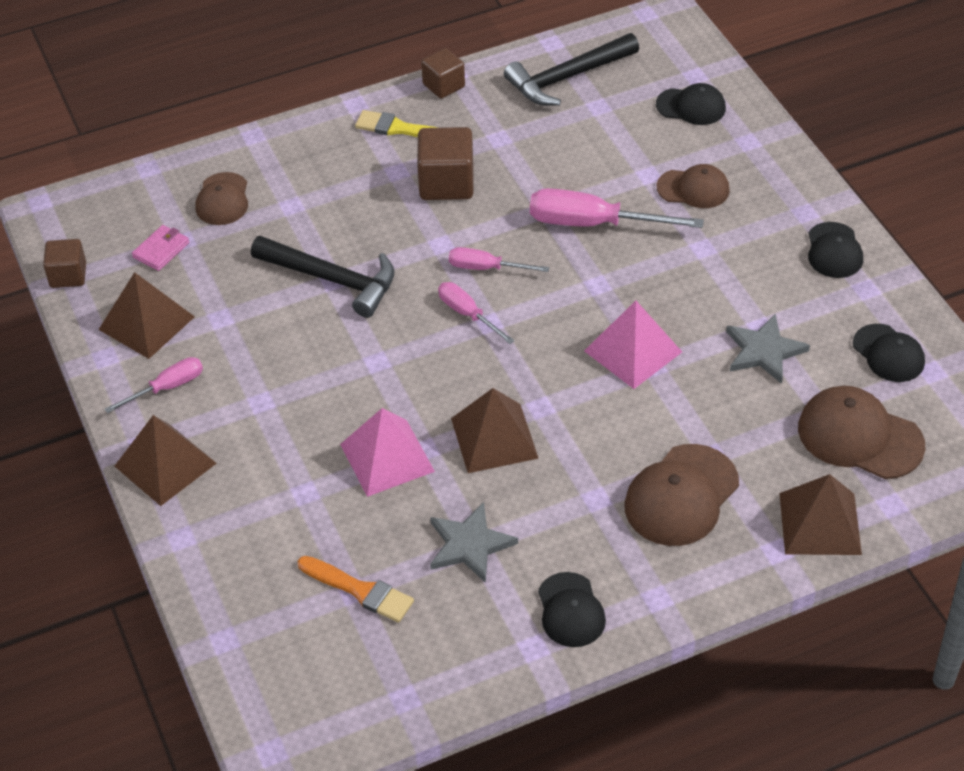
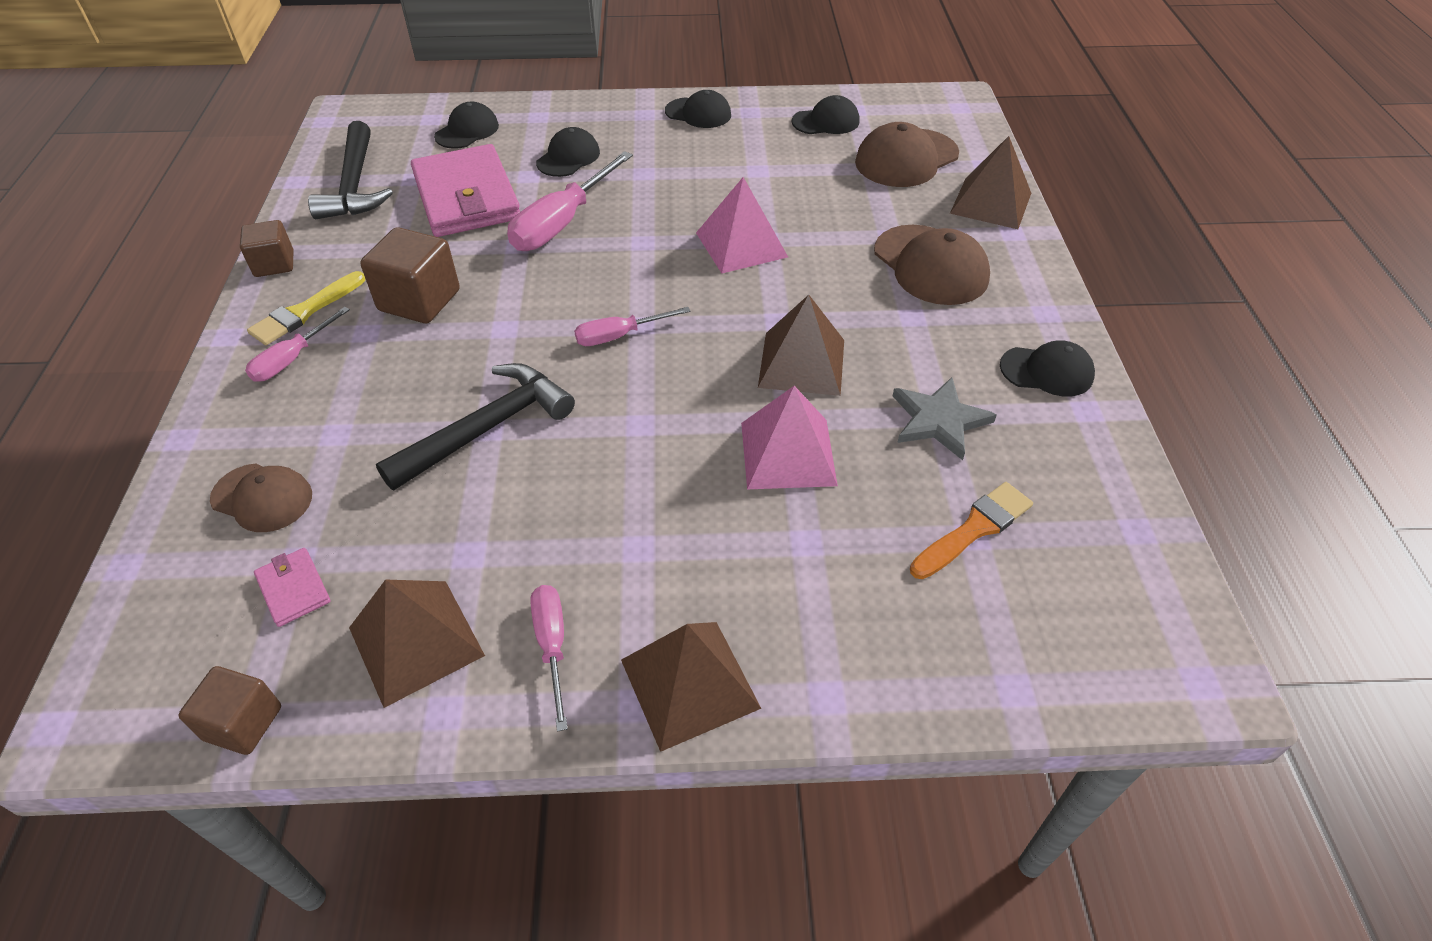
camera: 70 degrees left, 0 degrees up
(486, 268) = (565, 306): pink screwdriver -> pink screwdriver (292, 359)
(592, 150) = (467, 197): none -> pink wallet
(693, 189) = (568, 157): brown cap -> black cap
(764, 351) = (786, 176): grey star -> none

